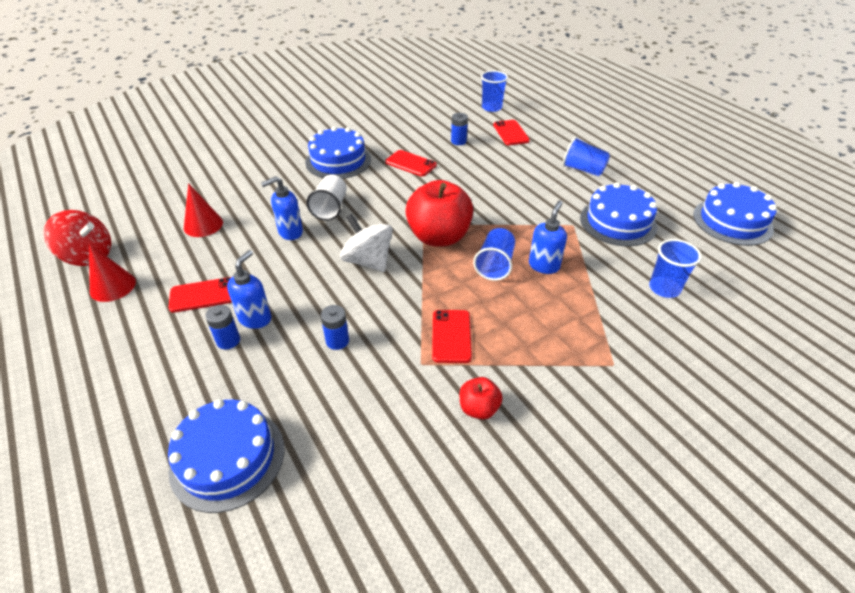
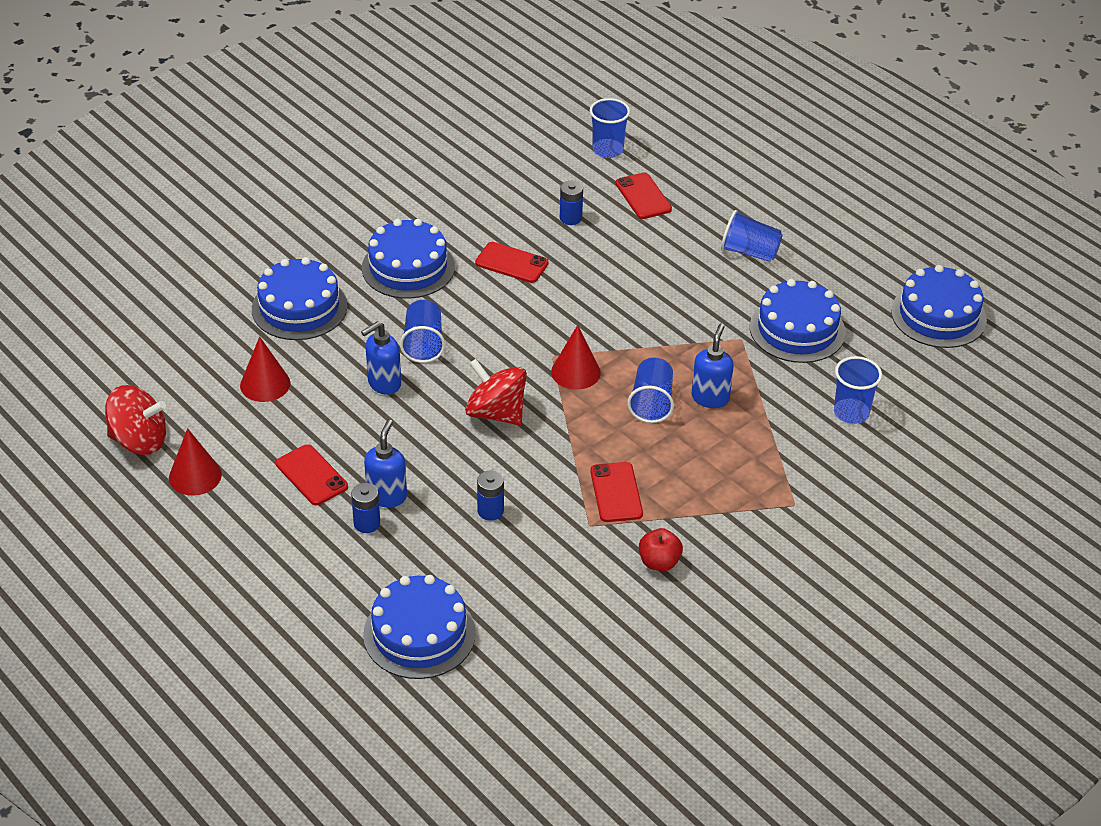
camera: 10 degrees left, 0 degrees up
(203, 295) = (311, 475): red phone -> red phone turned 75 degrees clockwise
(253, 178) = (299, 307): none -> blue cake
(330, 208) = (423, 344): white cup -> blue cup
(368, 261) = (496, 413): white spinning top -> red spinning top
(439, 237) = (575, 372): red apple -> red cone

